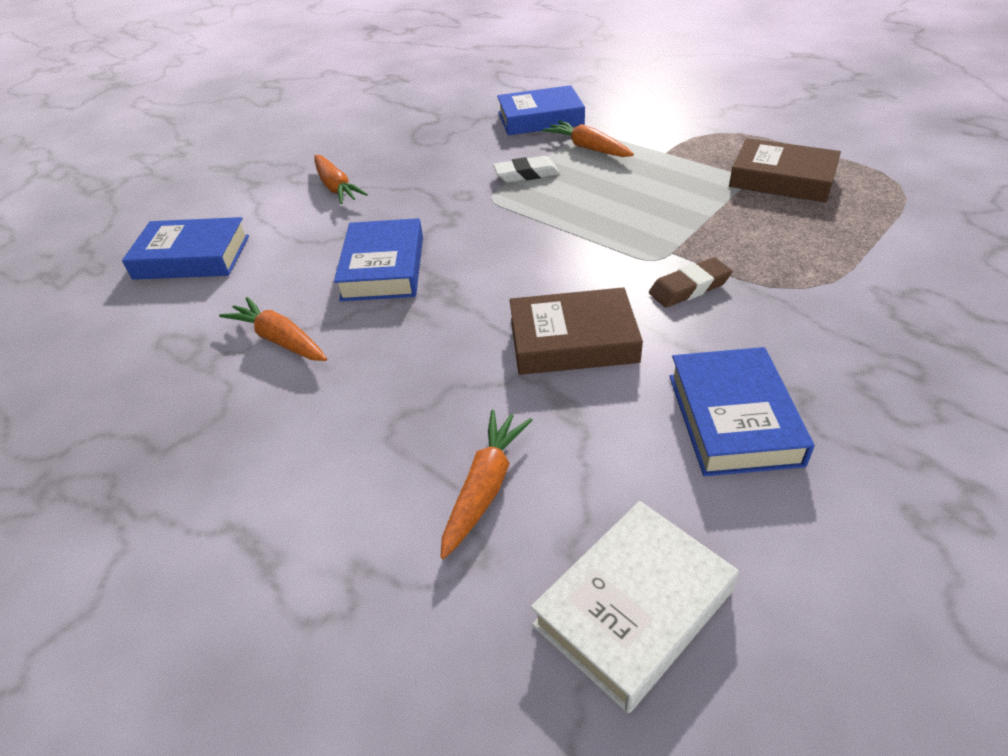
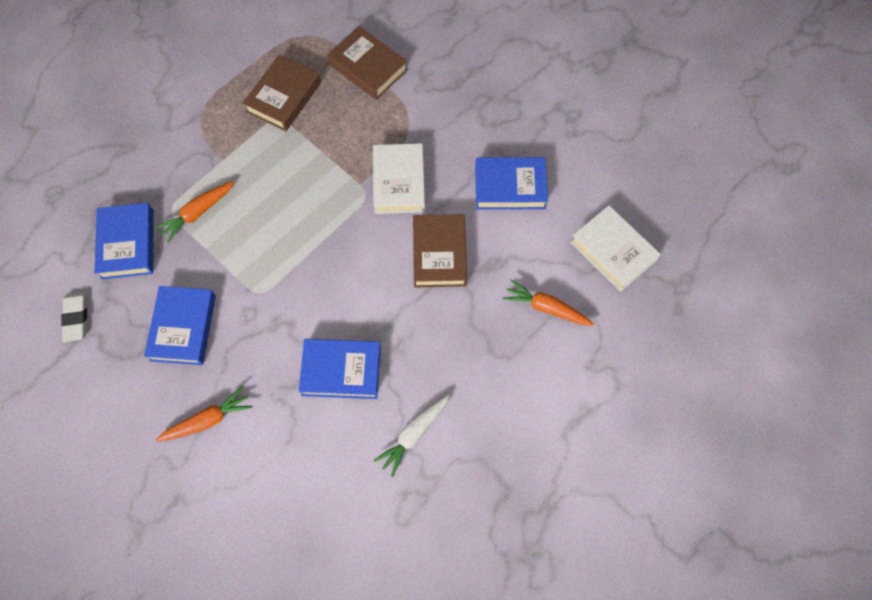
camera: 90 degrees left, 25 degrees up
(192, 257) = (295, 528): blue book -> blue book (183, 328)
(279, 340) = (413, 435): orange carrot -> white carrot
(526, 174) = (228, 264): white eraser -> white eraser (76, 318)
(689, 287) = (399, 182): brown eraser -> white book
(883, 238) = (368, 67): none -> brown book

